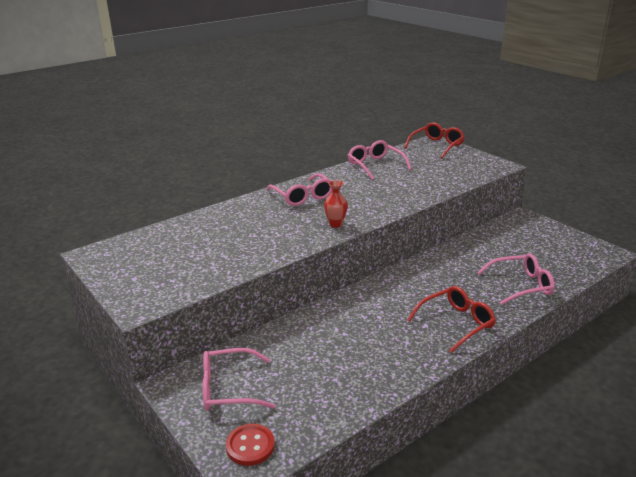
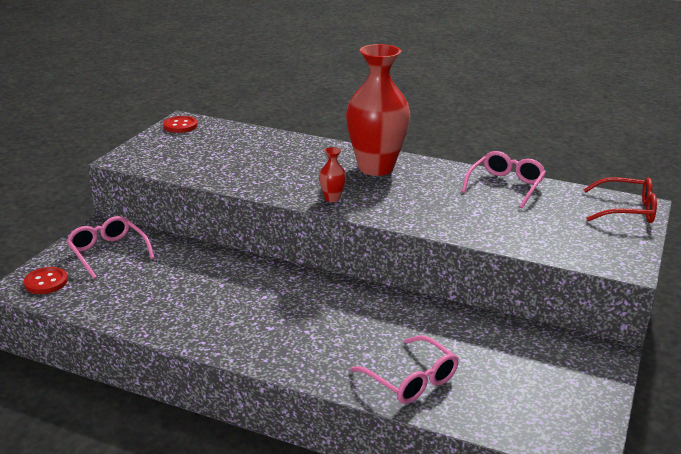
camera: 60 degrees right, 0 degrees up
(104, 258) = (180, 126): none -> red button
(302, 196) = (376, 168): pink glasses -> red vase
(456, 323) = (288, 346): red glasses -> none

